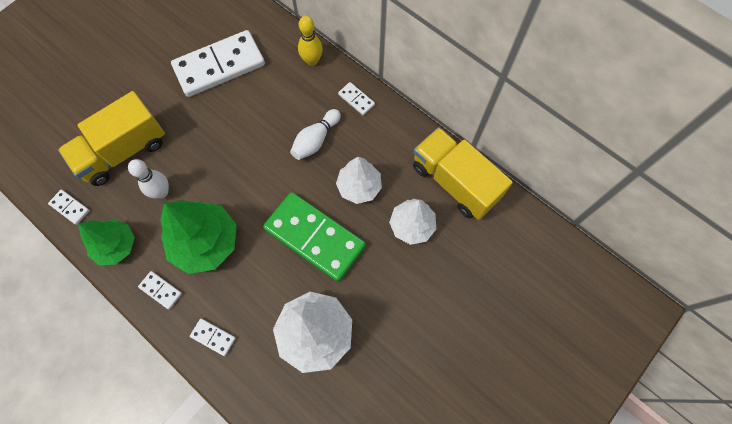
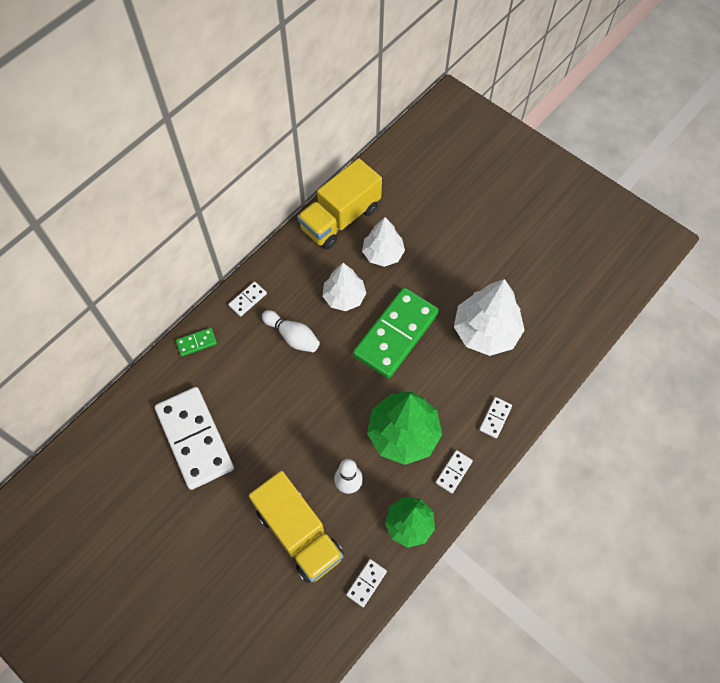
camera: 90 degrees left, 5 degrees down
(312, 61) = (196, 343): yellow bowling pin -> green domino

